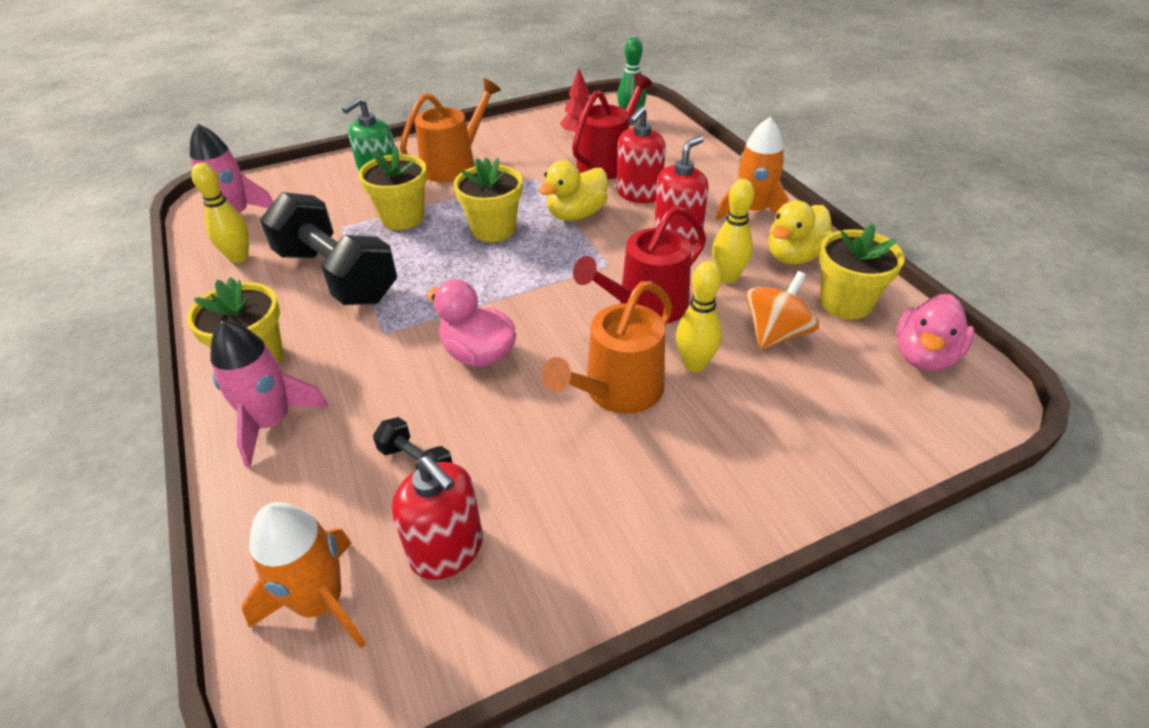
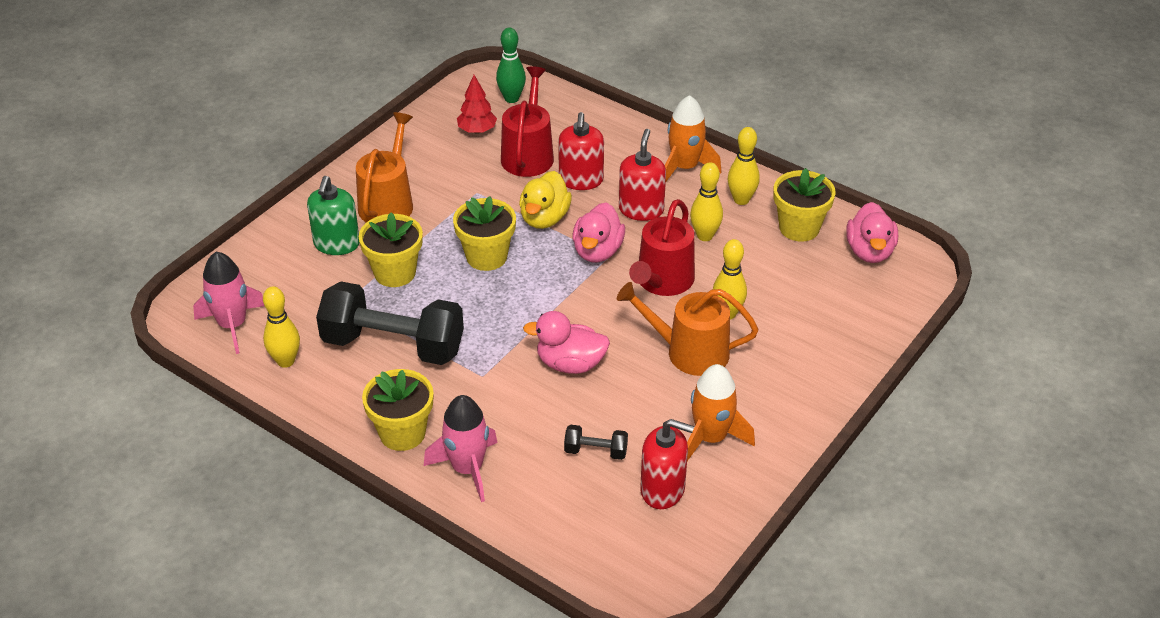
camera: 30 degrees left, 0 degrees up
(321, 602) = (614, 547): orange rocket -> orange rocket (711, 438)
(602, 257) = (597, 251): none -> pink duck
(617, 391) = (689, 352): orange watering can -> orange watering can turned 90 degrees clockwise
(775, 334) = (766, 270): orange spinning top -> none
(794, 256) = (741, 200): yellow duck -> yellow bowling pin

